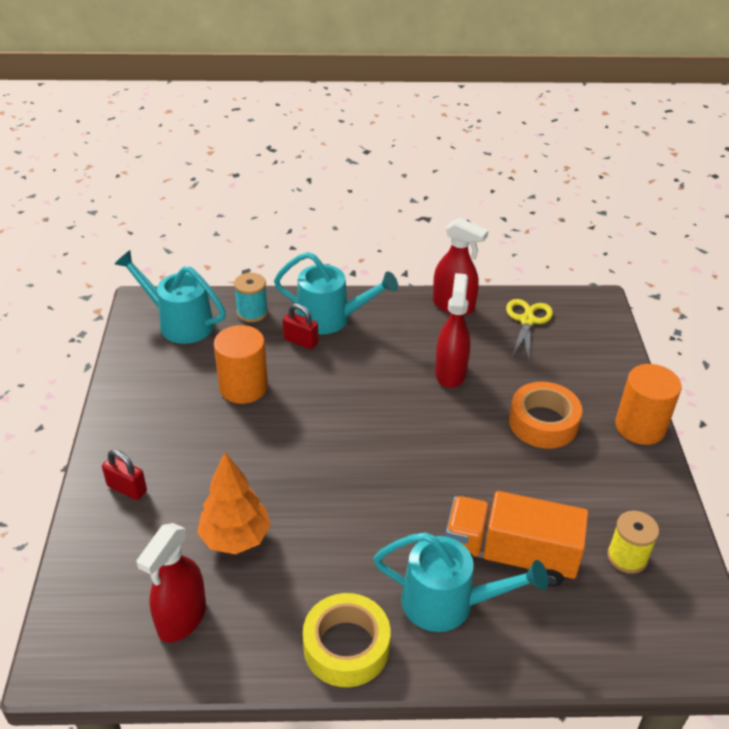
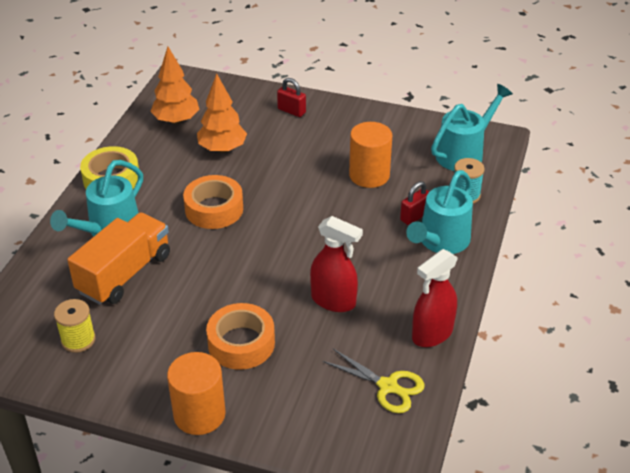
camera: 110 degrees right, 0 degrees up
(127, 488) = (291, 111): red padlock -> red padlock turned 75 degrees clockwise
(181, 618) = (176, 121): red spray bottle -> orange tree
(359, 507) = (214, 209): none -> orange tape

